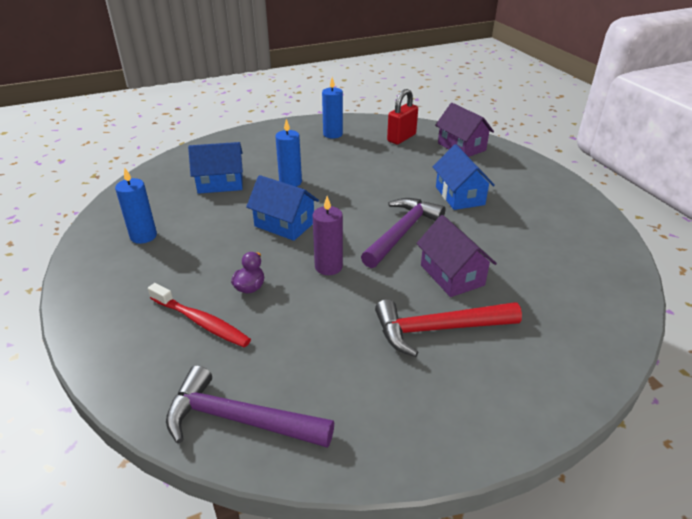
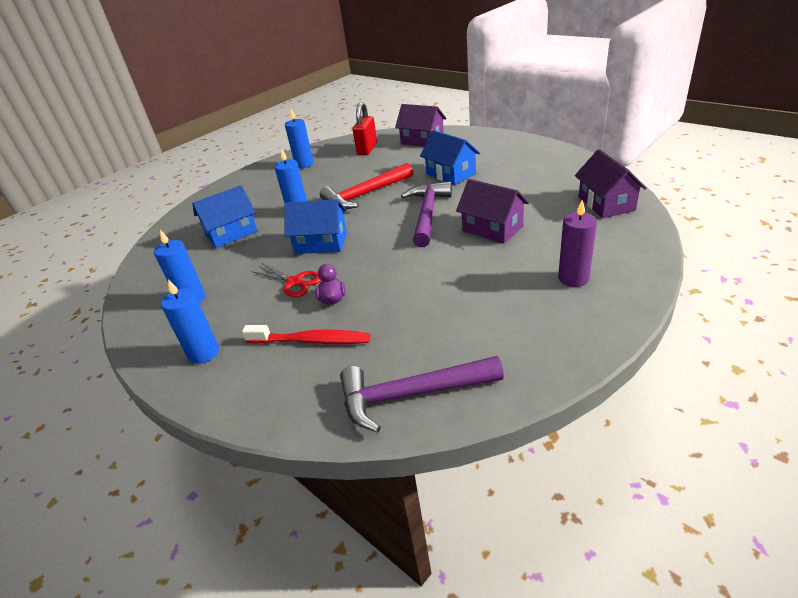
camera: 20 degrees left, 0 degrees up
(114, 293) = (204, 353): none -> blue candle
(233, 255) = (294, 282): none -> red scissors
(328, 267) = (388, 259): purple candle -> purple candle (573, 278)
(438, 329) = (514, 268): red hammer -> red hammer (365, 194)
(596, 295) = (606, 203): none -> purple house

